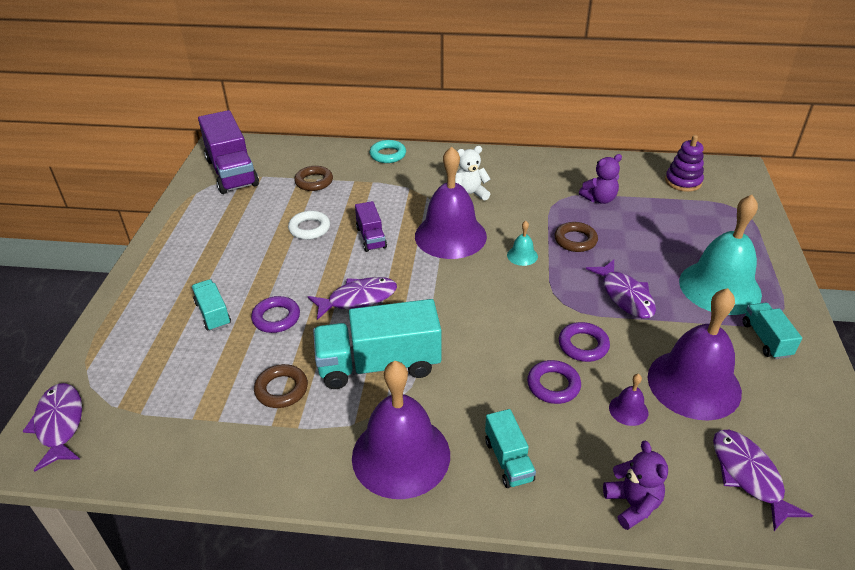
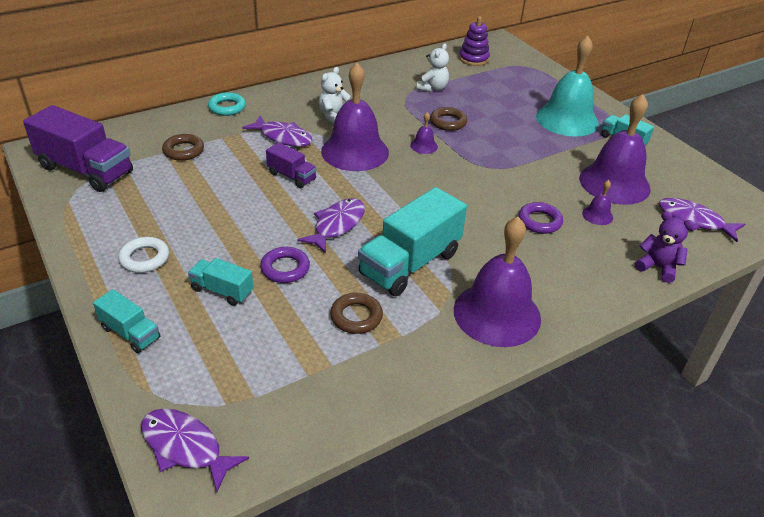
camera: 40 degrees left, 0 degrees up
(309, 228) = (227, 189): white ring -> white ring (144, 258)
(508, 460) = (565, 280): turquoise truck -> turquoise truck (130, 333)
(522, 255) = (424, 146): turquoise bell -> purple bell
(583, 345) = (529, 188): purple ring -> none
(599, 199) = (432, 88): purple teddy bear -> white teddy bear
(625, 296) = (519, 146): purple fish -> purple fish (283, 137)

